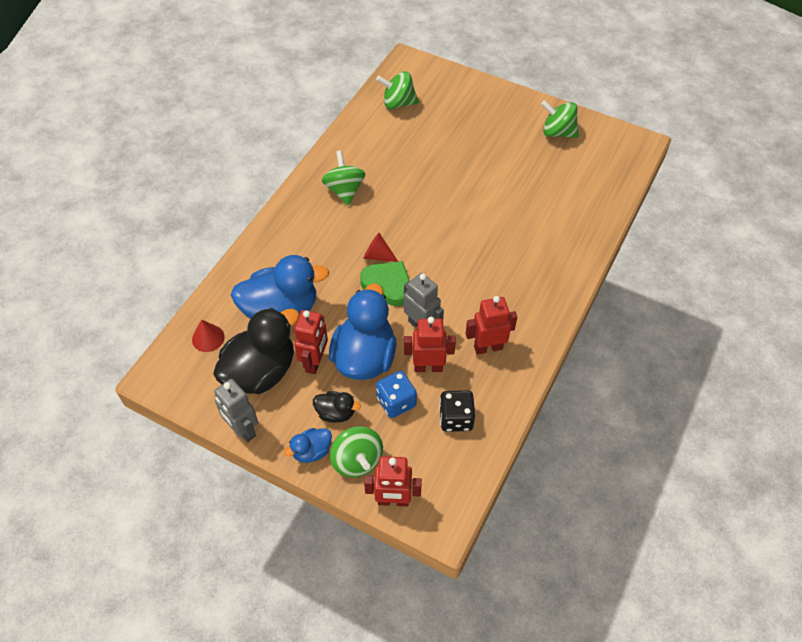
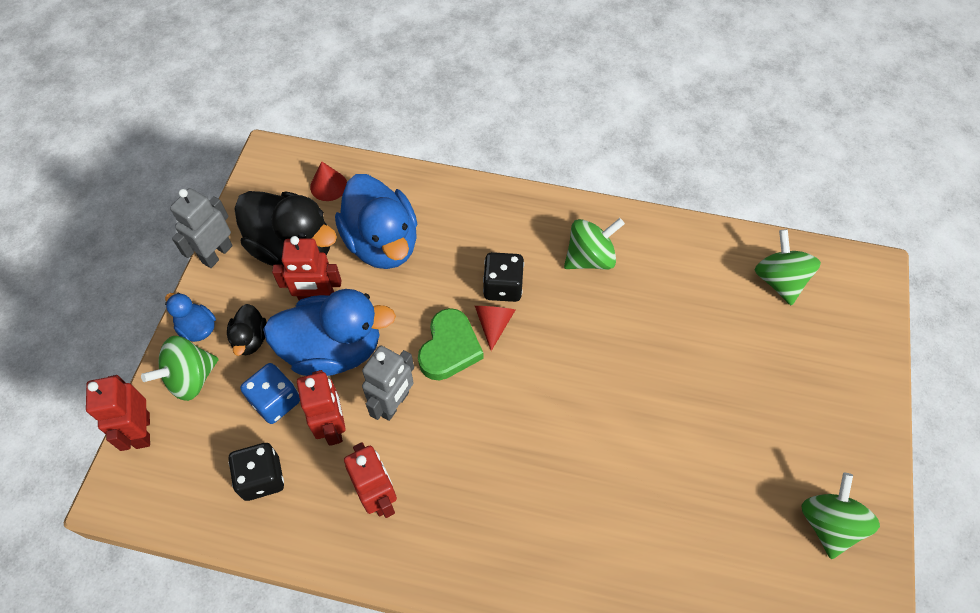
camera: 75 degrees right, 5 degrees up
(349, 244) = (503, 287): none -> black dice

